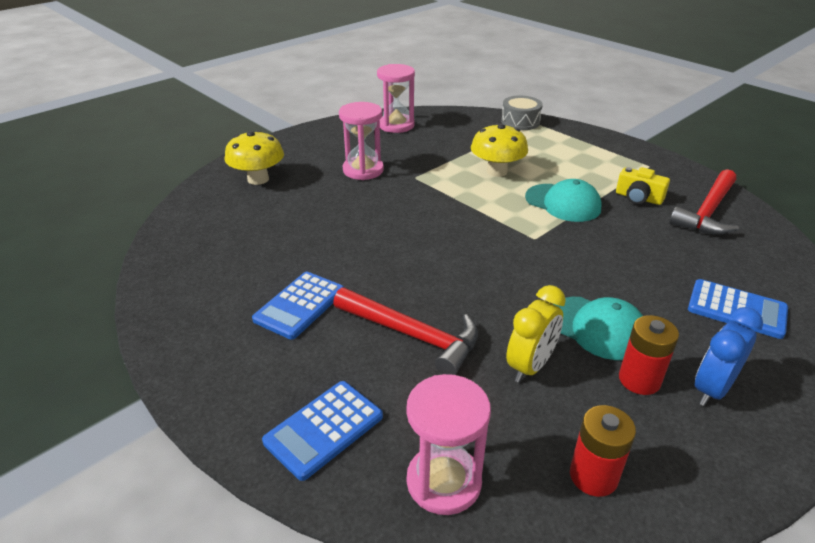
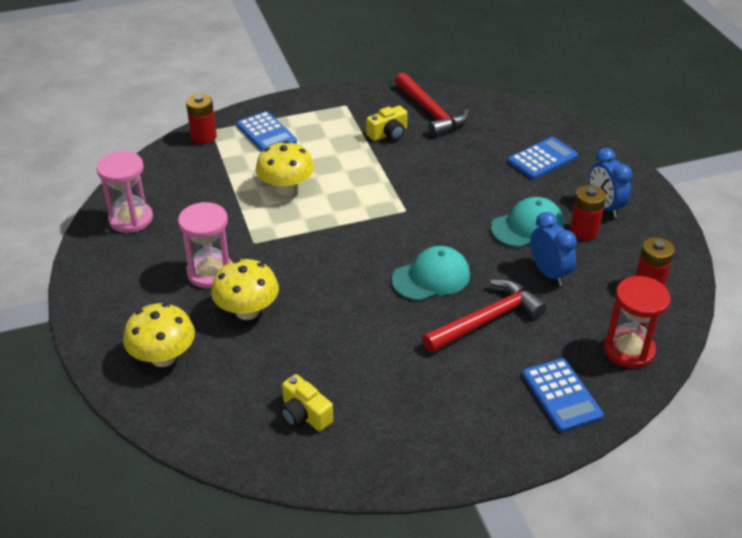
camera: 65 degrees left, 5 degrees up
(222, 258) = (304, 414): none -> yellow camera
(299, 305) = (412, 375): blue calculator -> blue calculator (266, 134)
(330, 197) = (247, 311): none -> yellow mushroom
(444, 481) = (629, 350): pink hourglass -> red hourglass
(520, 122) = (204, 137): grey drum -> red battery
(530, 366) = (549, 273): yellow clock -> blue clock
(563, 203) = (366, 174): turquoise cap -> turquoise cap (431, 277)

